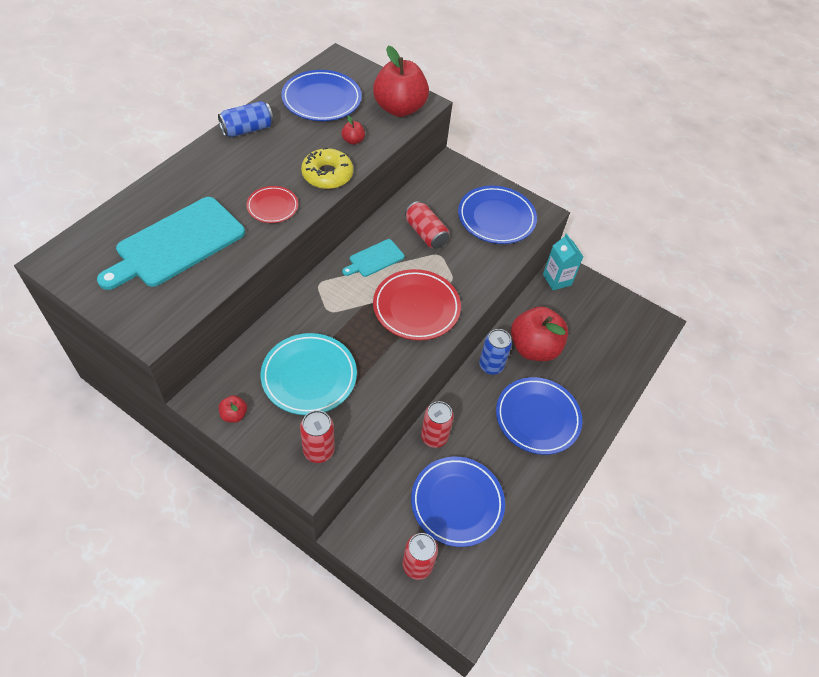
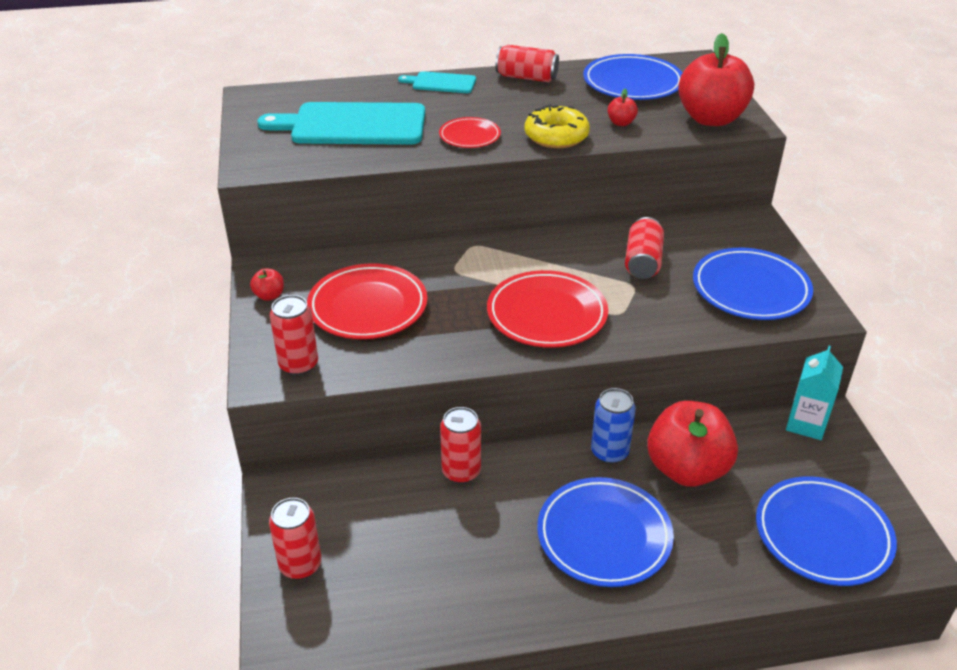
camera: 50 degrees right, 15 degrees down
(247, 129) = (526, 77): blue can -> red can
(309, 376) = (368, 307): turquoise plate -> red plate
(374, 259) = (556, 255): turquoise cutting board -> turquoise cutting board (441, 83)
(457, 503) = (409, 544): blue plate -> blue plate (822, 535)

